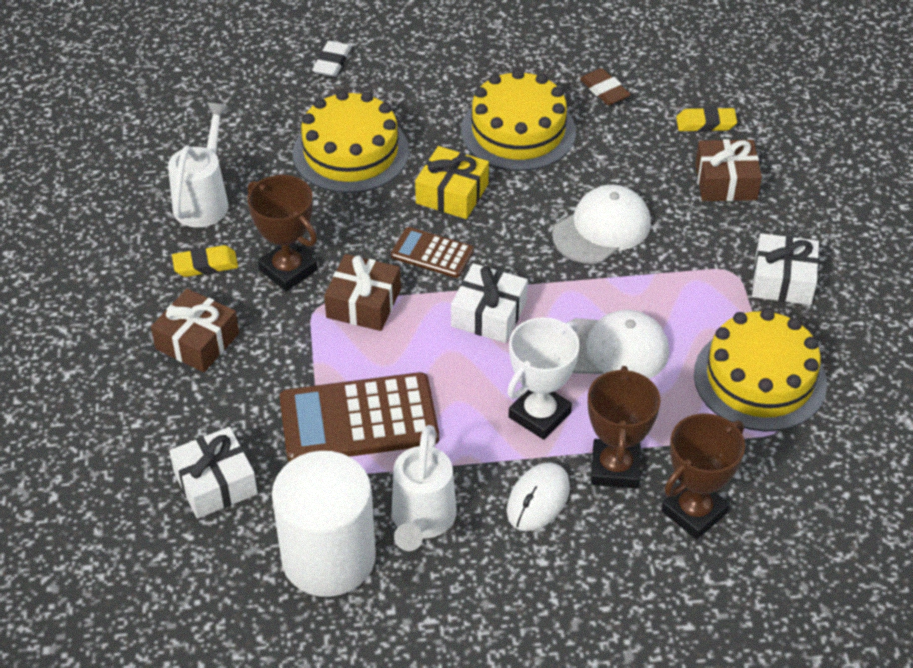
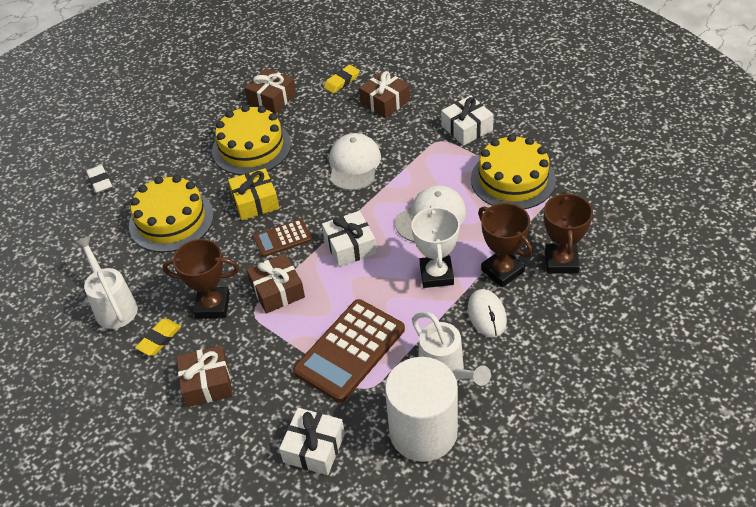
camera: 40 degrees left, 0 degrees up
(604, 90) = (272, 98): brown eraser -> brown gift

